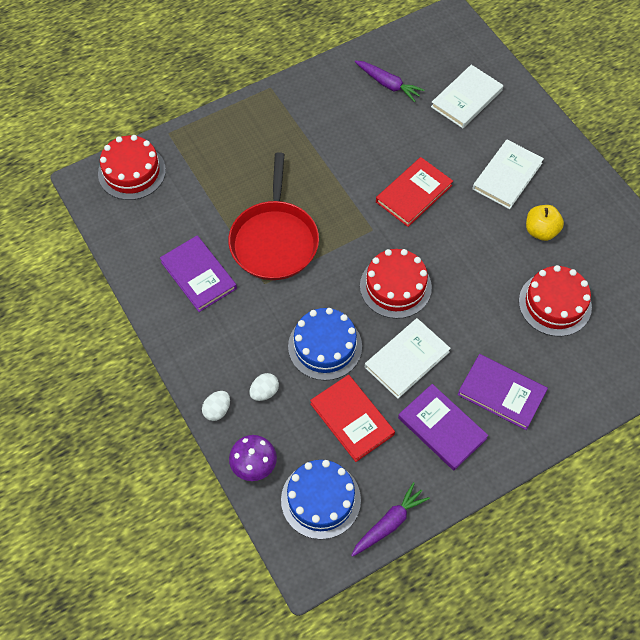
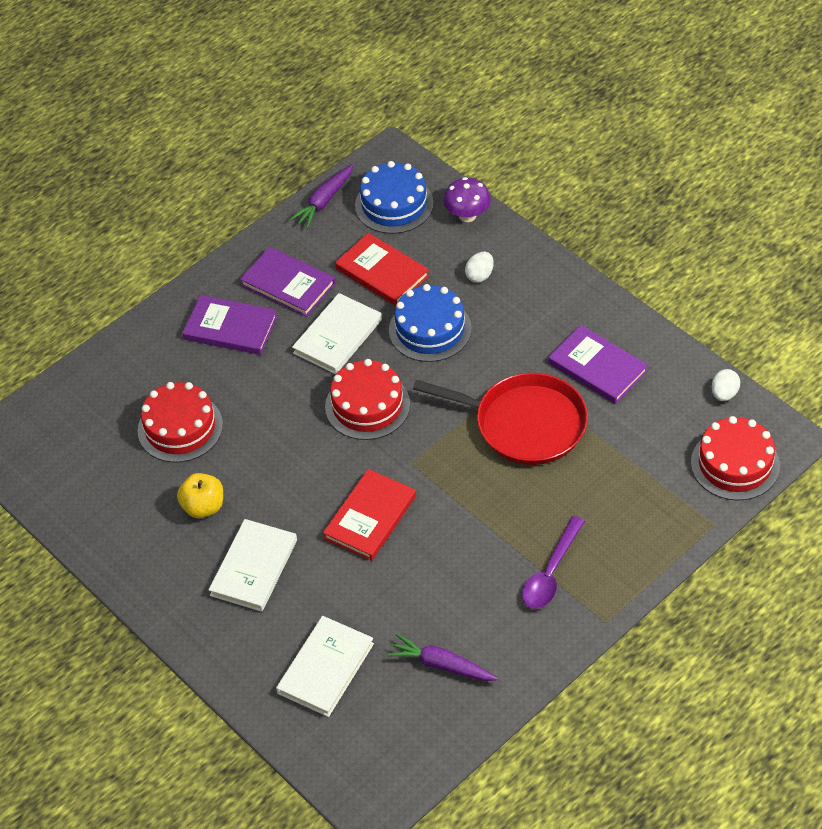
camera: 170 degrees right, 10 degrees down
(217, 410) = (522, 250): white egg -> white egg (724, 394)
(274, 240) = (524, 424): red pan -> red pan turned 120 degrees clockwise
(295, 126) = (551, 572): none -> purple spoon

